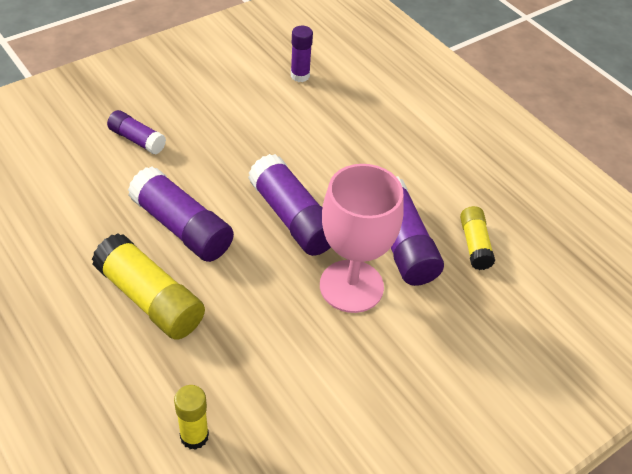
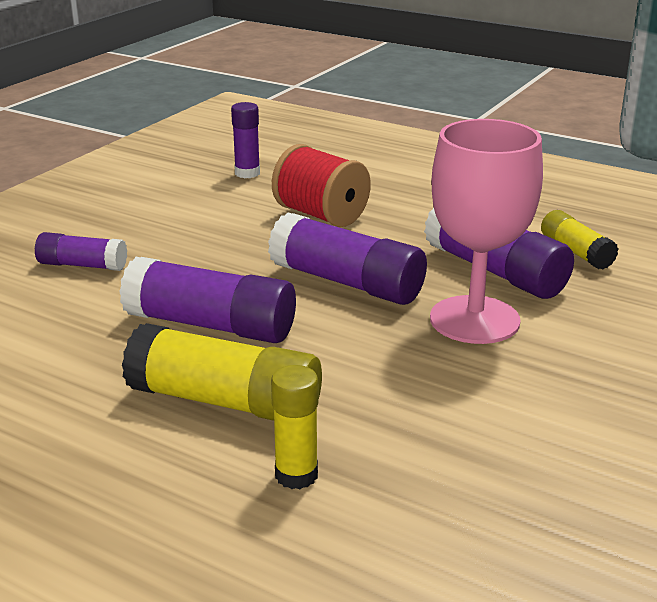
camera: 20 degrees left, 20 degrees down
(194, 436) = (411, 519): yellow glue stick -> yellow glue stick (296, 475)
(321, 141) = (321, 215): none -> red spool

